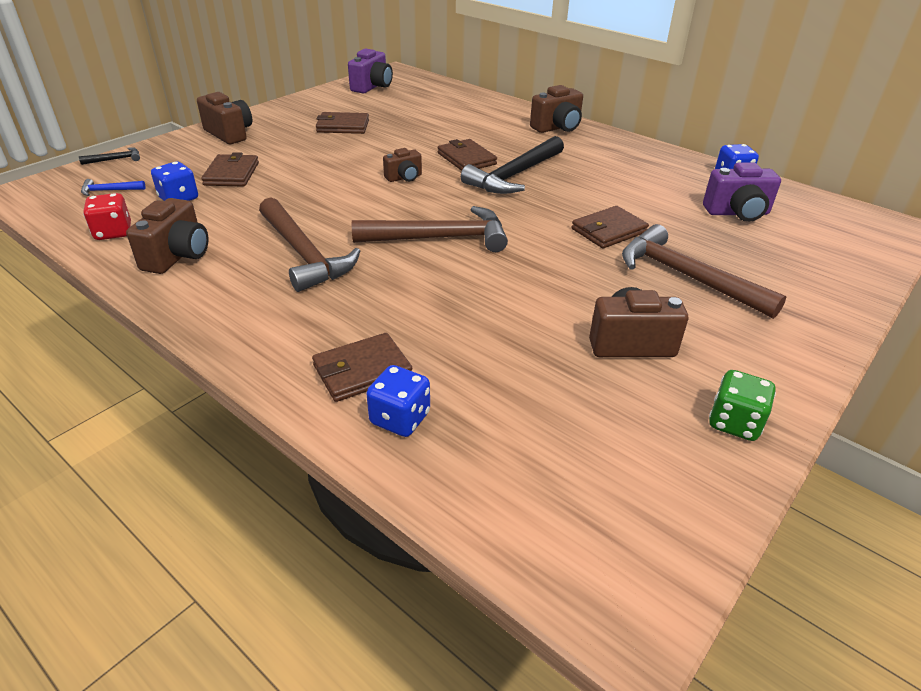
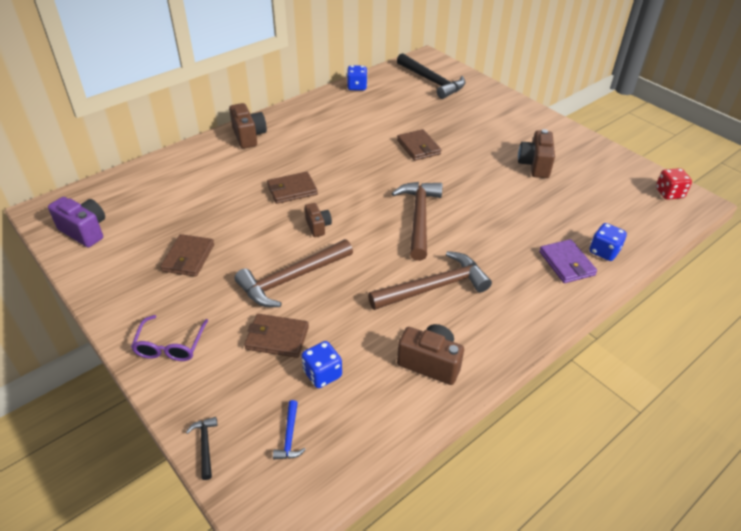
camera: 80 degrees left, 5 degrees up
(113, 232) = (382, 416): red dice -> red dice (669, 193)
(229, 134) = (170, 346): brown camera -> purple glasses
(362, 370) = (566, 263): brown wallet -> purple wallet
(514, 175) = (330, 171): black hammer -> black hammer (432, 81)
(686, 277) = (473, 133): brown hammer -> brown hammer (291, 279)
(734, 423) = (590, 150): green dice -> none
(737, 213) = (404, 98): purple camera -> none

